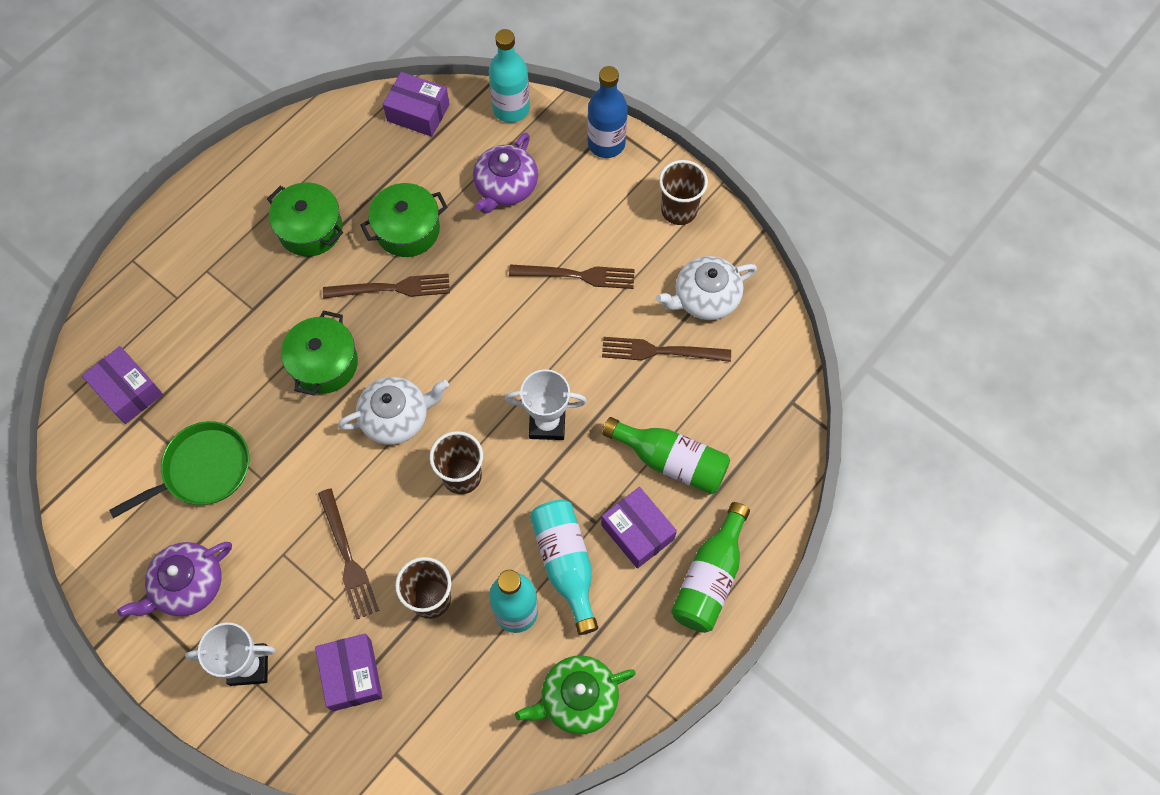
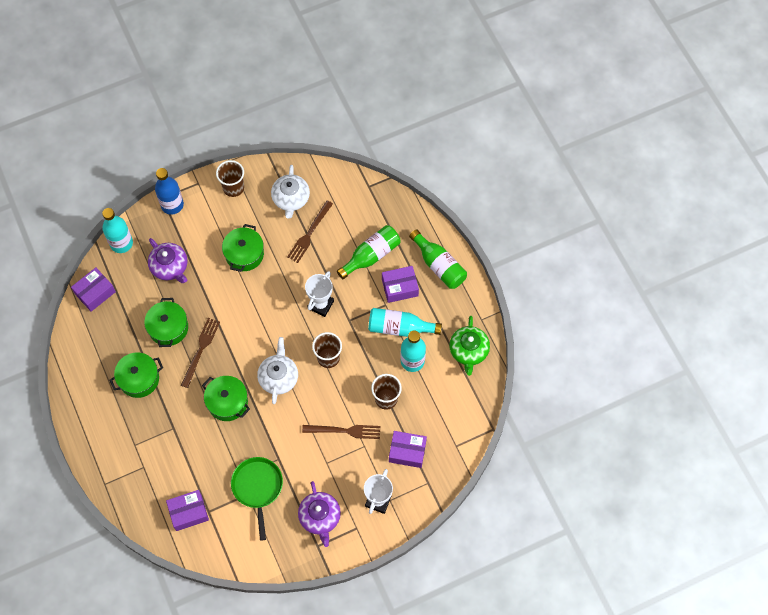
camera: 65 degrees left, 0 degrees up
(577, 275) = (244, 254): brown fork -> green pot

